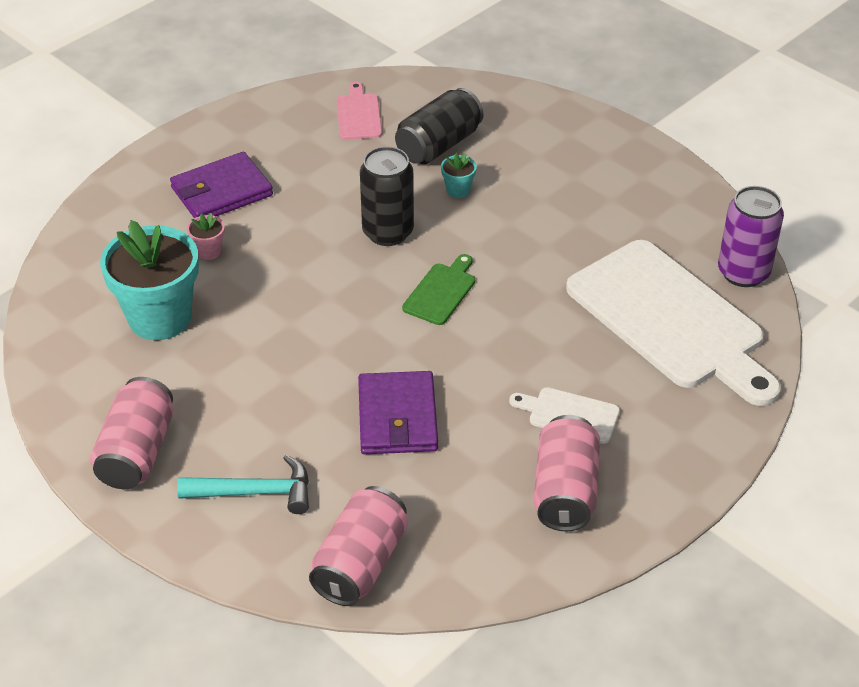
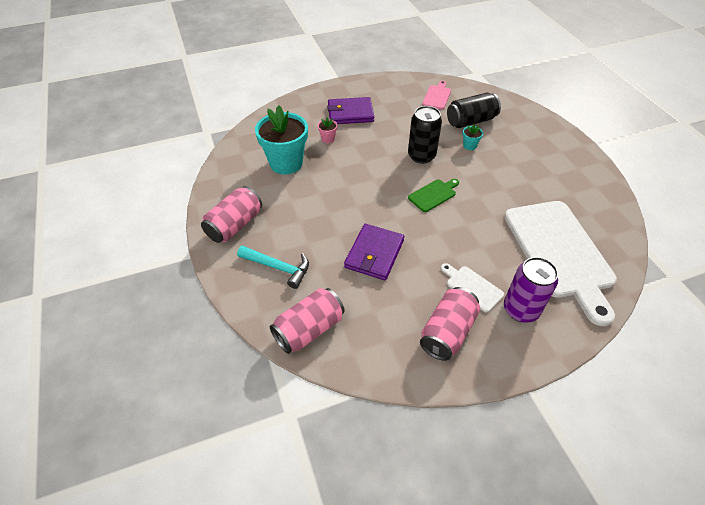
camera: 25 degrees right, 5 degrees up
(743, 272) = (618, 239): purple can -> purple can (520, 309)

